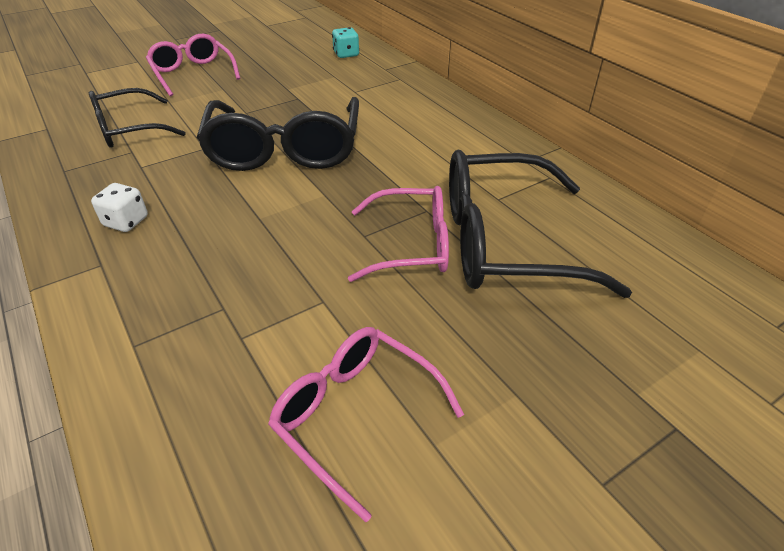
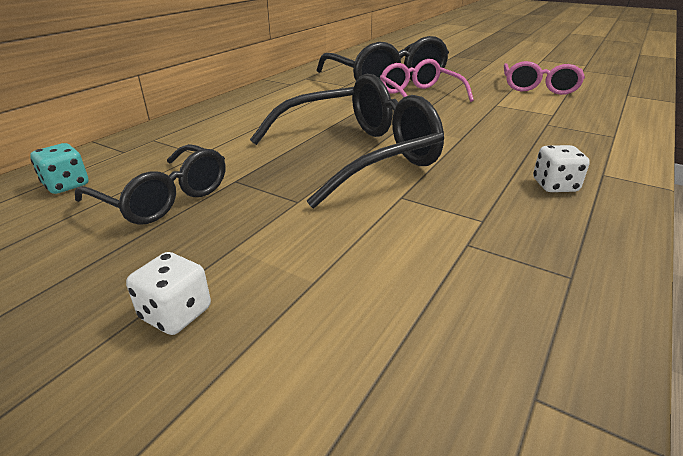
camera: 115 degrees left, 10 degrees down
(128, 129) = (427, 277): black glasses -> black glasses (164, 198)
(193, 73) = (176, 314): pink glasses -> white dice

